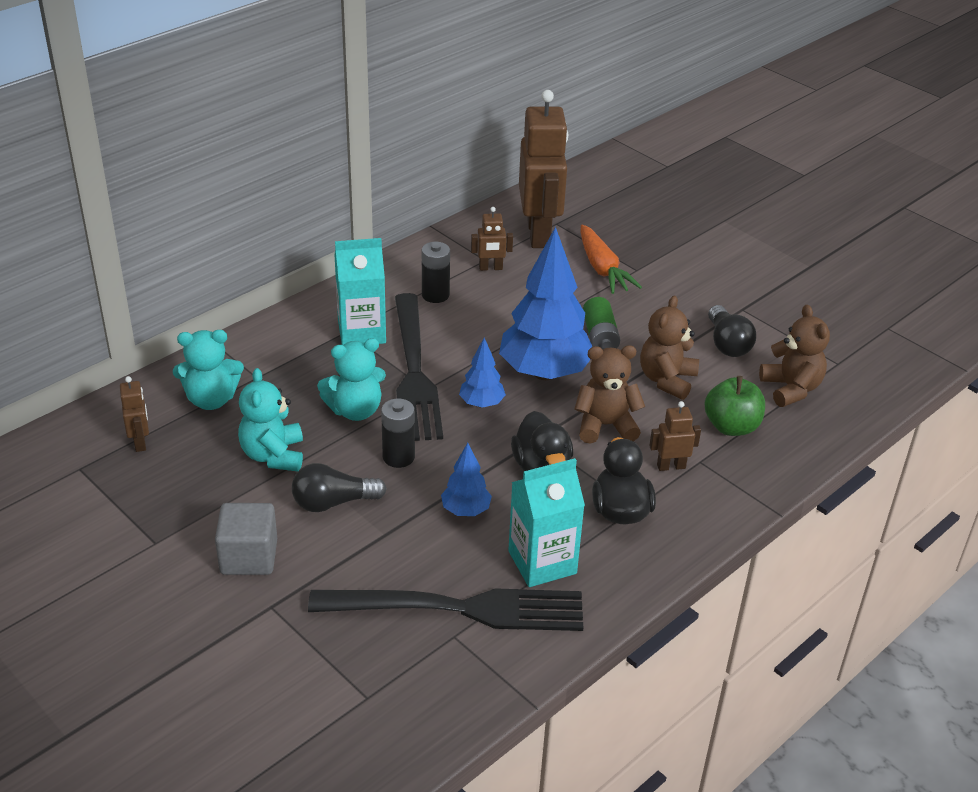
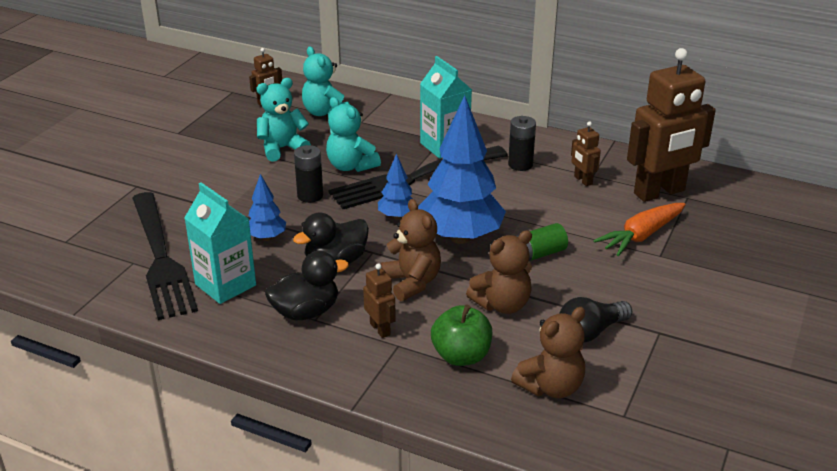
camera: 70 degrees right, 5 degrees down
(249, 557) = (178, 166): grey cube -> none
(333, 502) = (246, 182): black light bulb -> none
(667, 380) = (502, 304): brown teddy bear -> brown teddy bear turned 150 degrees clockwise

